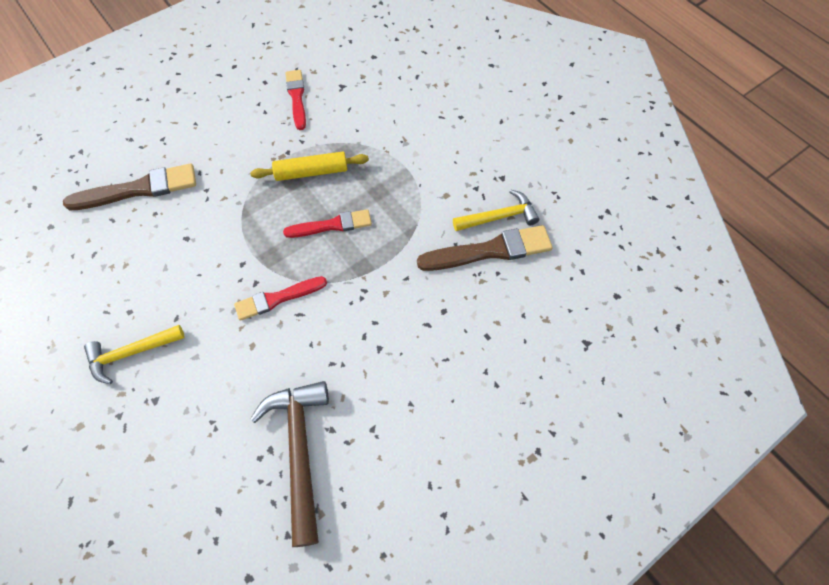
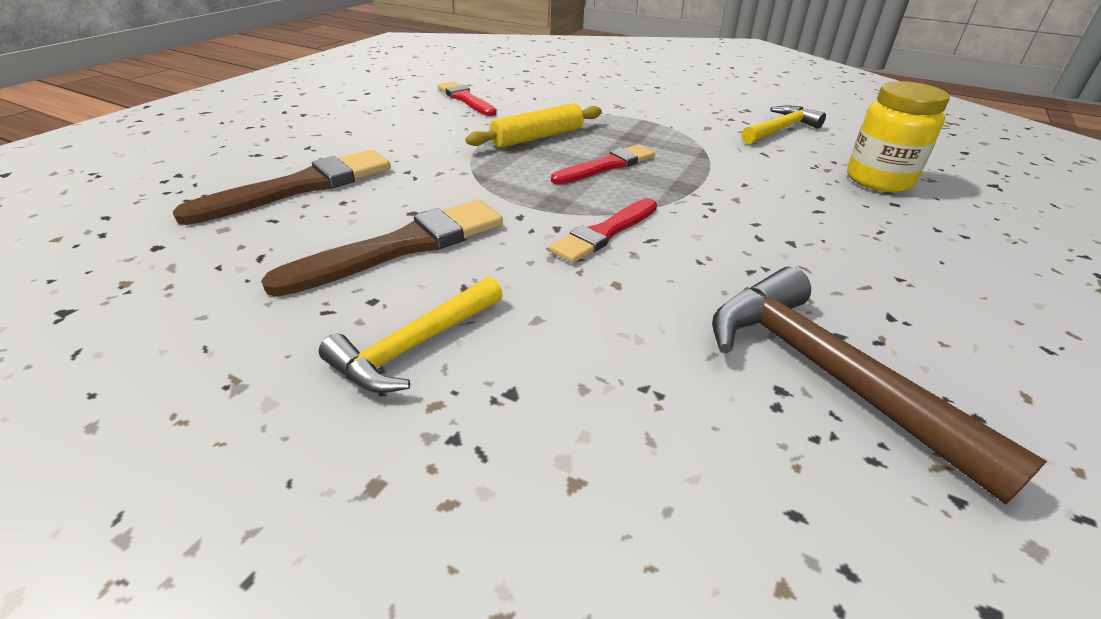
camera: 25 degrees left, 25 degrees down
(490, 250) = (804, 149): brown brush -> brown brush (402, 247)
(505, 307) = (878, 180): none -> yellow jar

